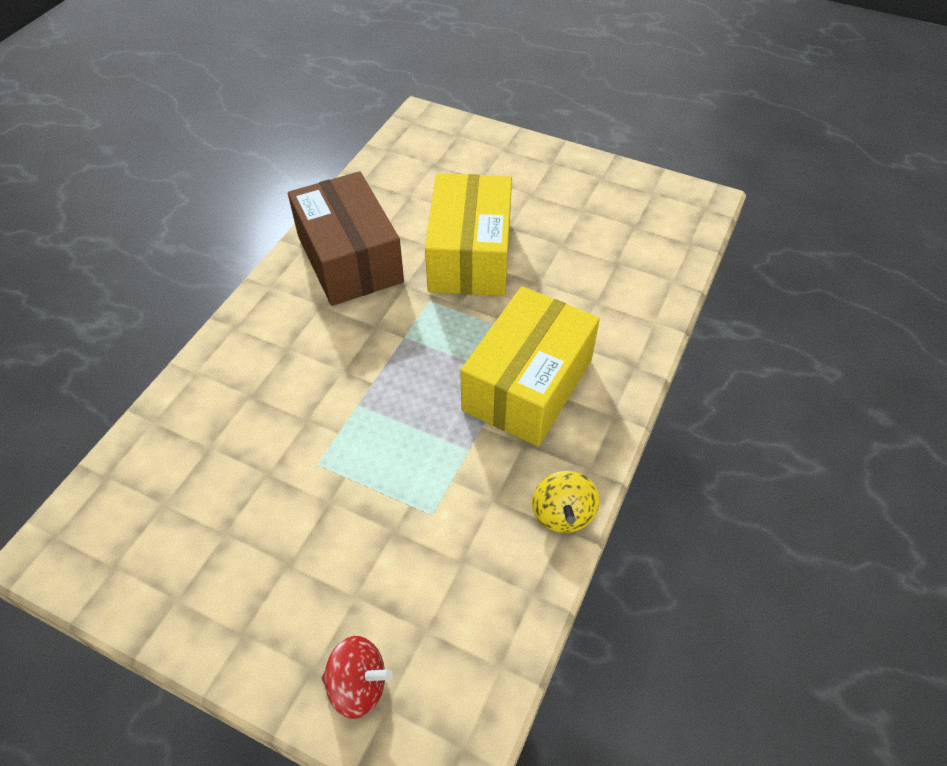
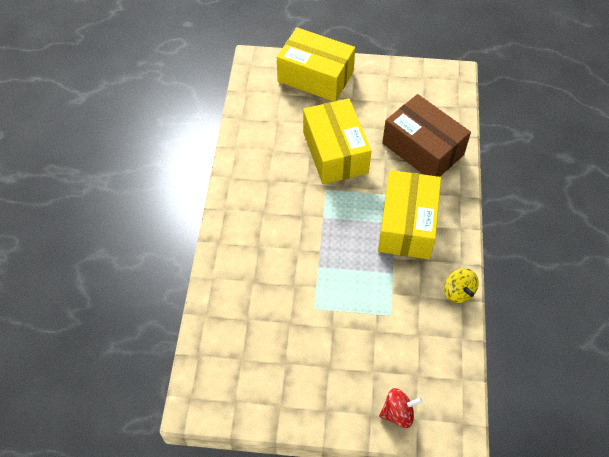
camera: 20 degrees left, 5 degrees up
(350, 259) = (263, 176): brown box -> brown box (423, 149)
(494, 155) = (315, 76): none -> yellow box

